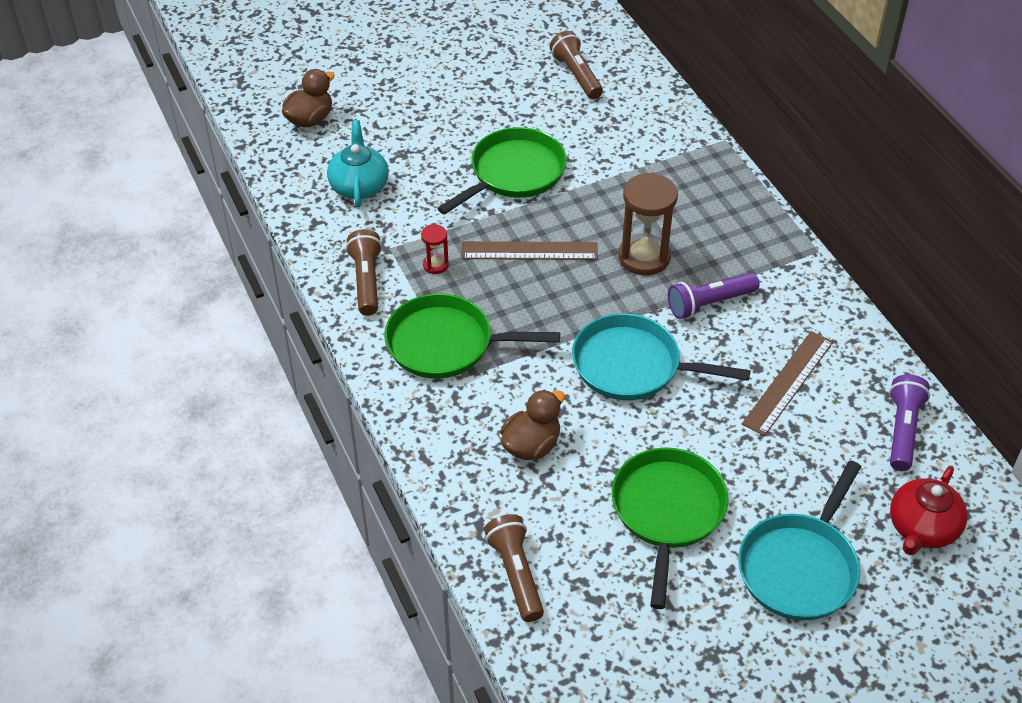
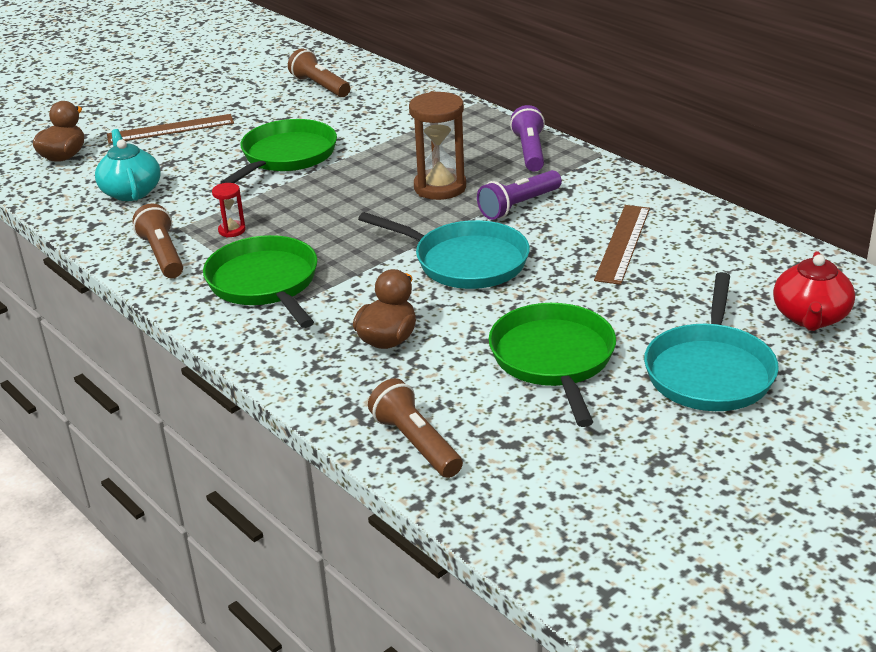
camera: 15 degrees left, 15 degrees down
(446, 344) = (265, 283): green pan -> green pan turned 75 degrees clockwise
(529, 251) = (324, 204): brown ruler -> brown ruler (170, 129)
(633, 366) = (465, 262): turquoise pan -> turquoise pan turned 150 degrees counterclockwise
(902, 430) = (749, 254): purple flashlight -> purple flashlight (530, 151)

